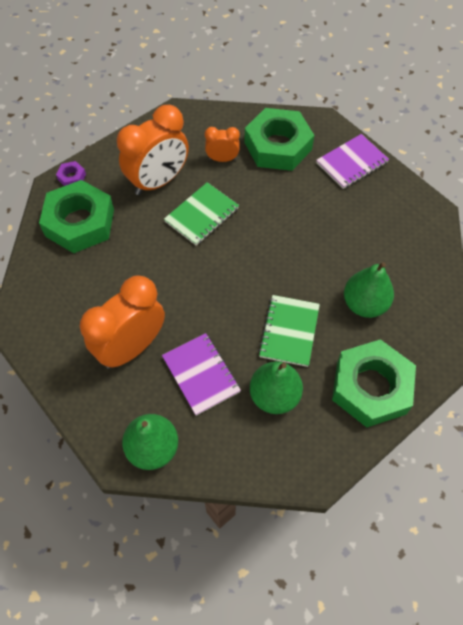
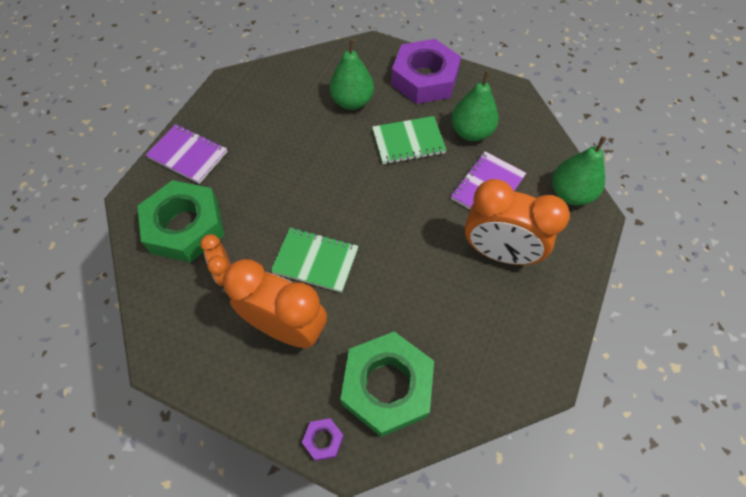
camera: 115 degrees left, 0 degrees up
(371, 387) = (424, 79): green nut -> purple nut

